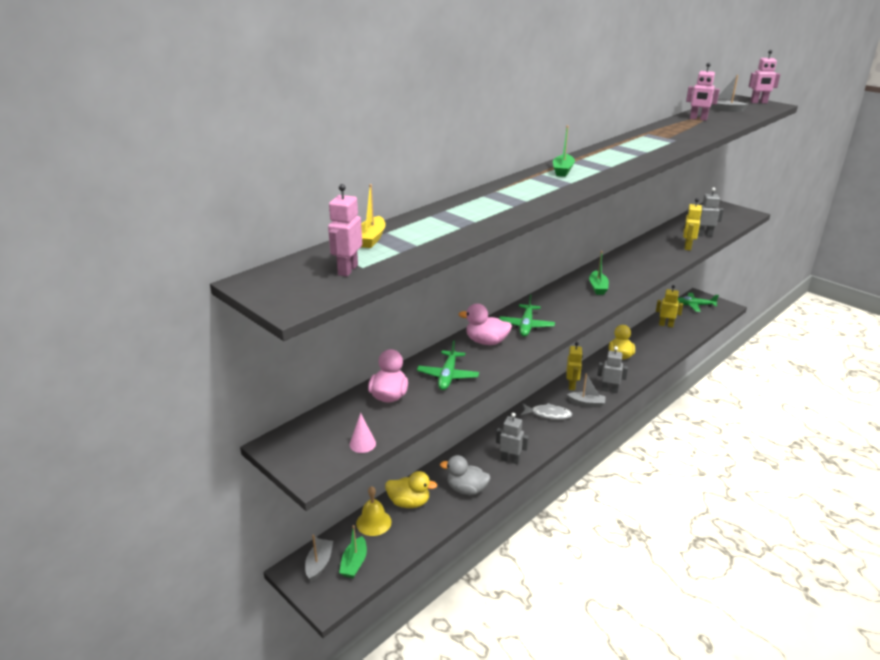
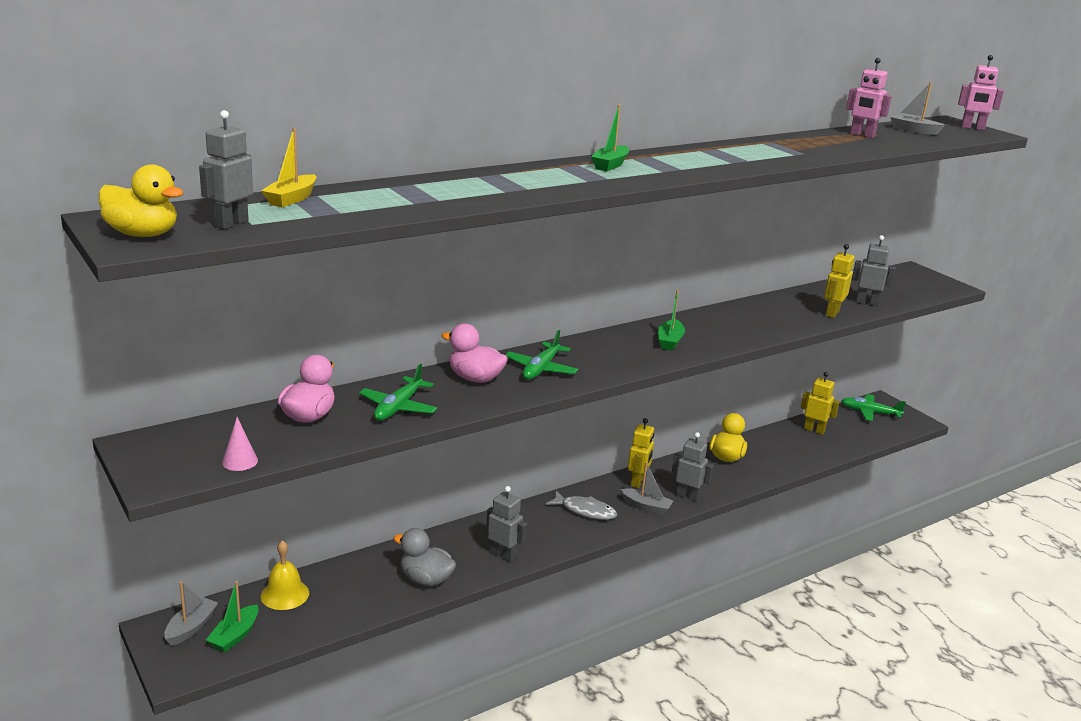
camera: 10 degrees right, 5 degrees down
(347, 270) = (231, 223): pink robot -> grey robot
(409, 502) = (342, 580): yellow duck -> yellow duck (142, 234)

